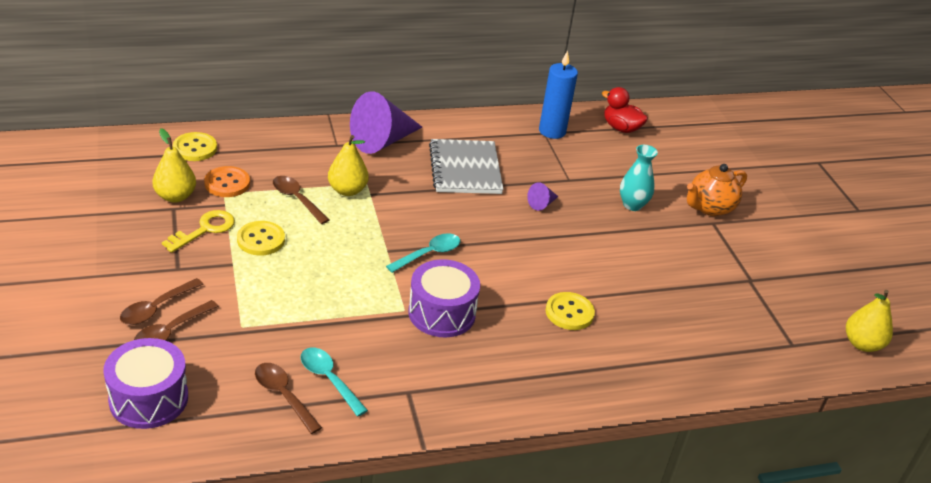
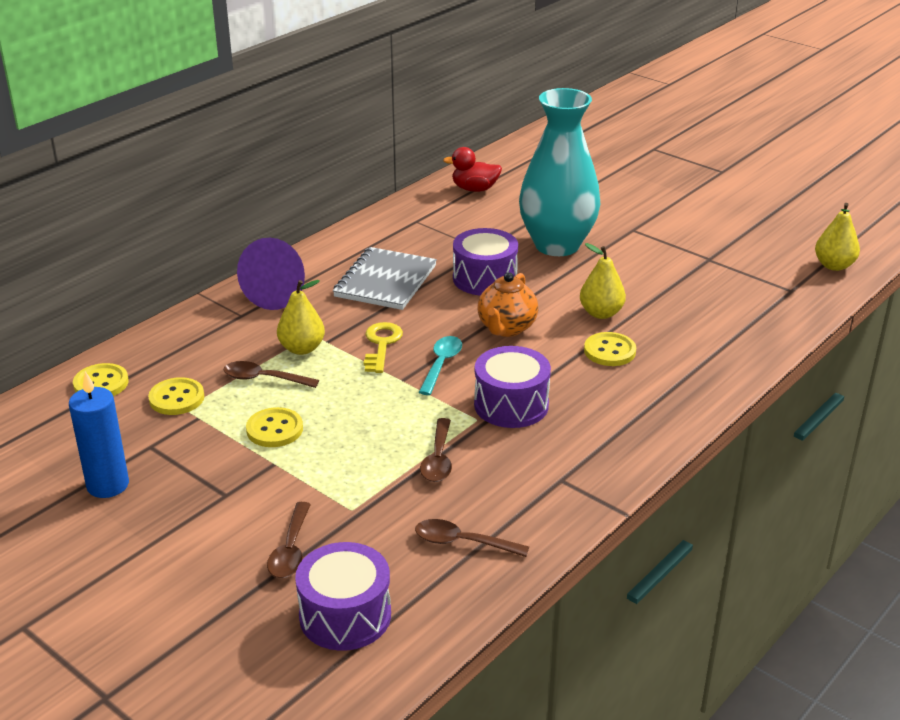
camera: 30 degrees left, 5 degrees down
(156, 308) = (250, 539): brown spoon -> brown spoon (438, 459)
(175, 196) = (138, 435): yellow pear -> yellow pear (601, 313)
(204, 230) = (207, 449): yellow key -> yellow key (381, 345)
(227, 183) = (176, 398): orange button -> yellow button
(329, 379) = (484, 507): turquoise spoon -> none
(465, 169) = (385, 281): grey notebook -> grey notebook turned 60 degrees clockwise
(542, 204) = (485, 278): purple cone -> purple drum
(552, 131) = (421, 217): blue candle -> blue candle (108, 485)
(632, 205) = (557, 245): turquoise vase -> turquoise vase, size x2.22
(709, 208) = (617, 219): orange teapot -> orange teapot (506, 328)

